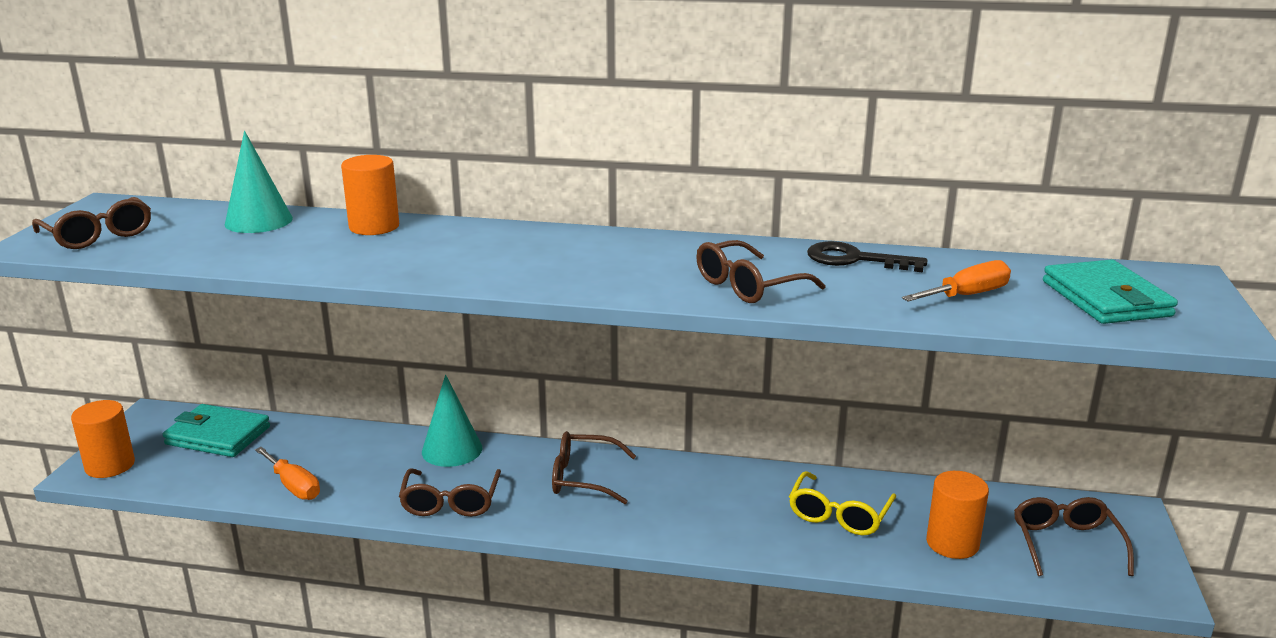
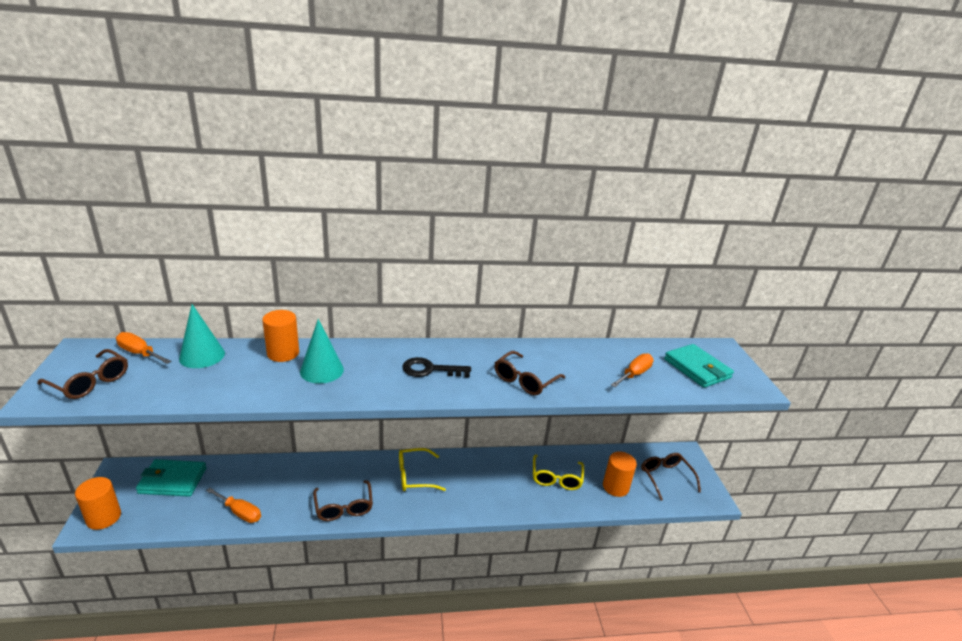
camera: 20 degrees left, 5 degrees up
(178, 213) = (139, 353): none -> orange screwdriver
(452, 450) = (330, 468): turquoise cone -> turquoise cone (322, 370)
(583, 478) = (414, 476): brown glasses -> yellow glasses
(855, 259) = (569, 352): black key -> black key (430, 370)

